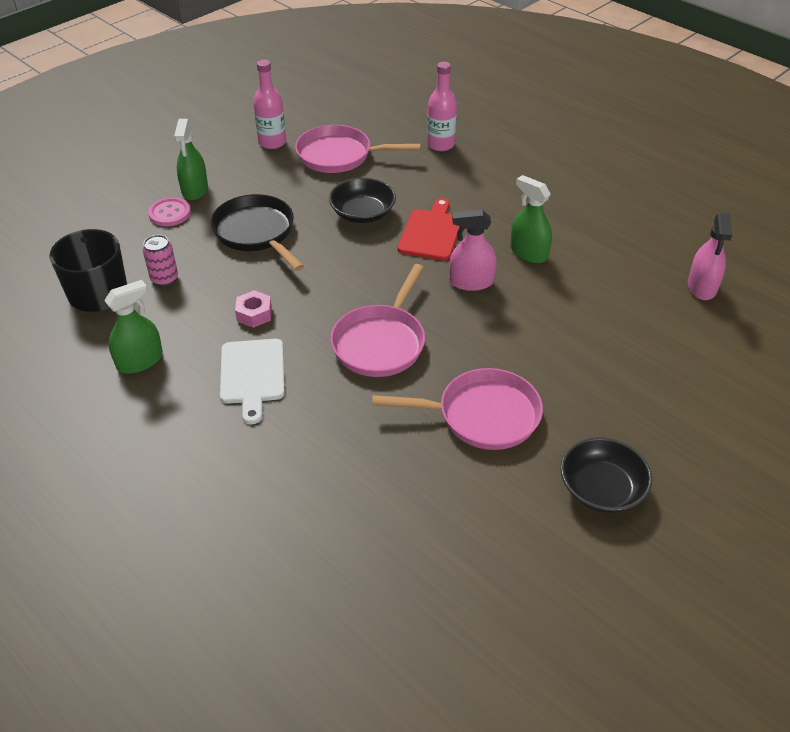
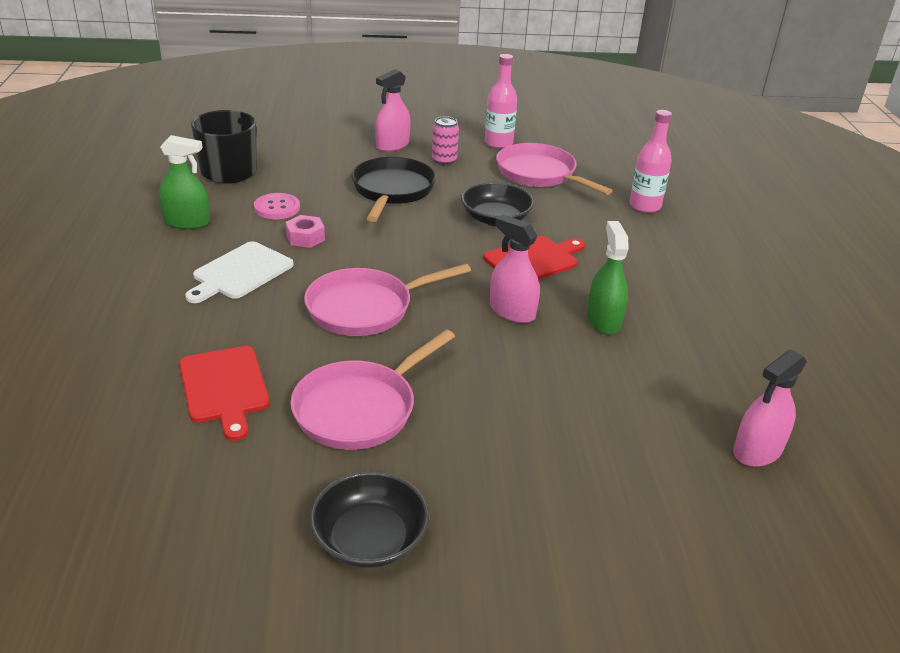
camera: 40 degrees right, 10 degrees down
(164, 279) = (283, 185): pink can -> pink can (444, 160)
(169, 213) = (351, 151): pink button -> pink button (277, 208)
(195, 189) = (392, 145): green spray bottle -> pink spray bottle
(381, 466) = (224, 387): none -> red cutting board
(482, 415) = (360, 409): pink pan -> pink pan turned 90 degrees clockwise

